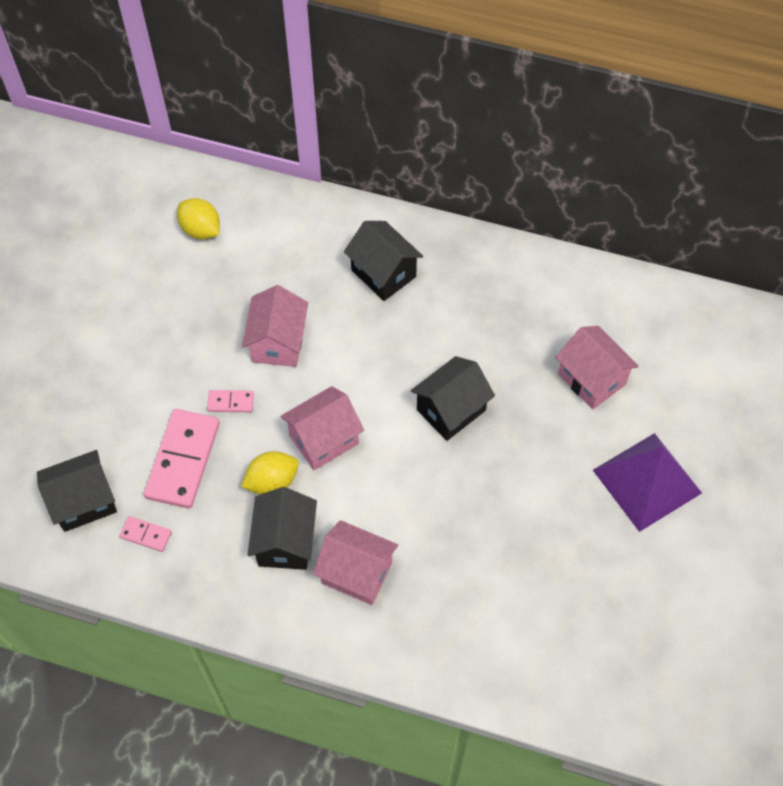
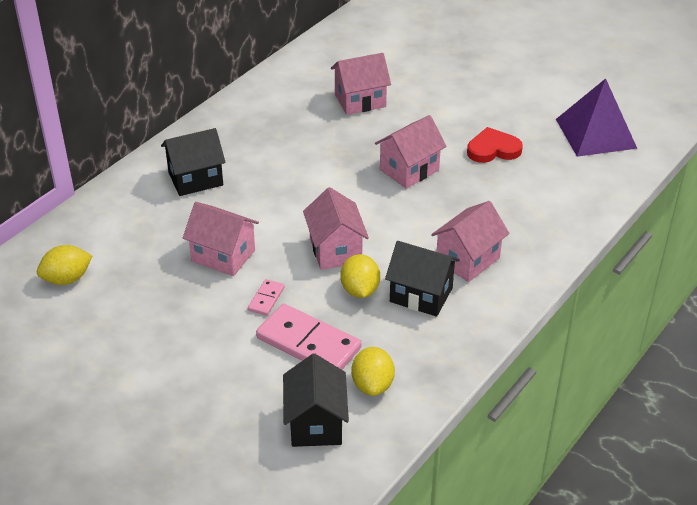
camera: 70 degrees left, 20 degrees down
(146, 535) = (372, 385): pink domino -> yellow lemon
(451, 410) = (347, 174): black house -> none
(485, 469) = (409, 170): none -> pink house
(564, 549) = (493, 149): none -> red heart
(647, 481) = (457, 98): purple pyramid -> purple pyramid (595, 133)

